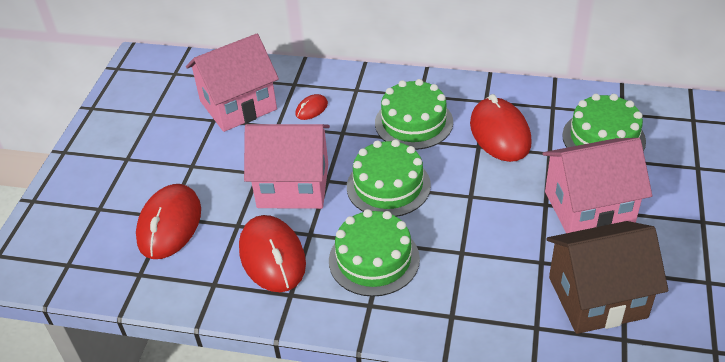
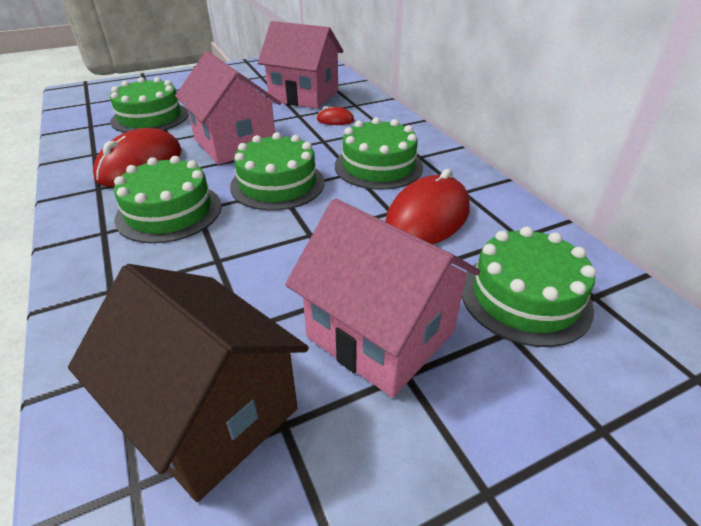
camera: 50 degrees right, 5 degrees down
(169, 225) = (150, 117): red mouse -> green cake

